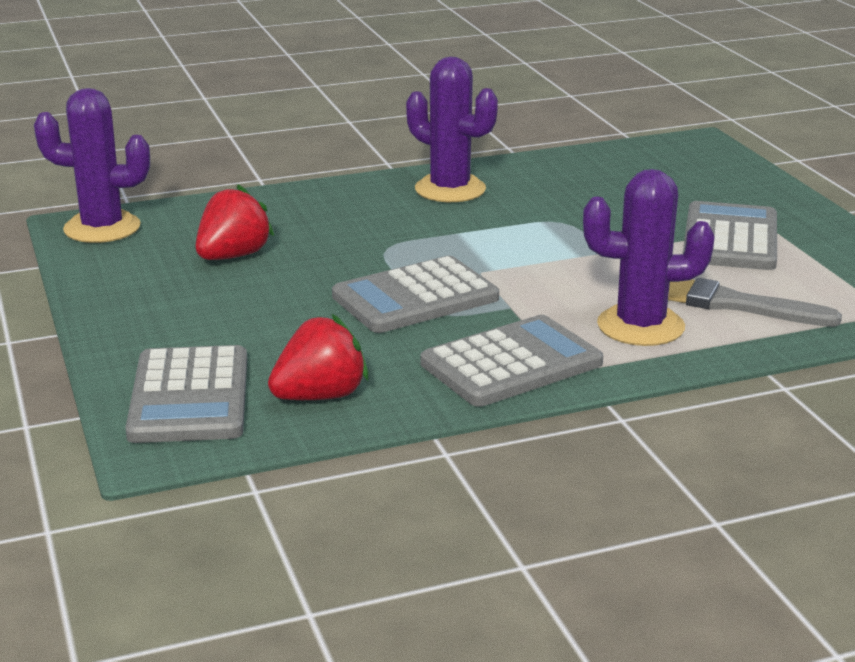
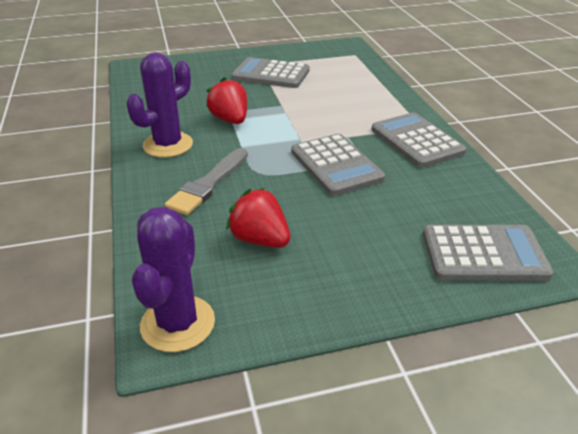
camera: 85 degrees left, 10 degrees up
(320, 396) = (468, 202): red strawberry -> red strawberry (230, 120)
(640, 326) = (371, 105): purple cactus -> none
(733, 304) = (346, 82): grey brush -> grey brush (208, 184)

